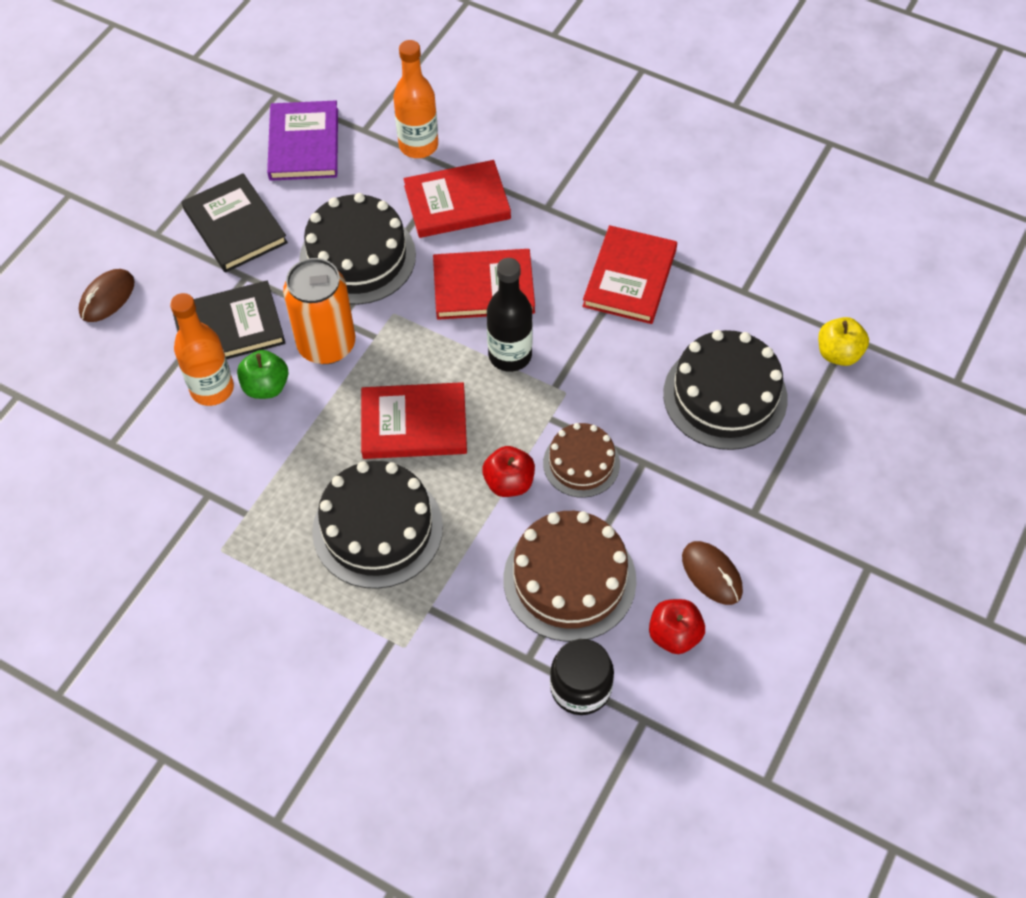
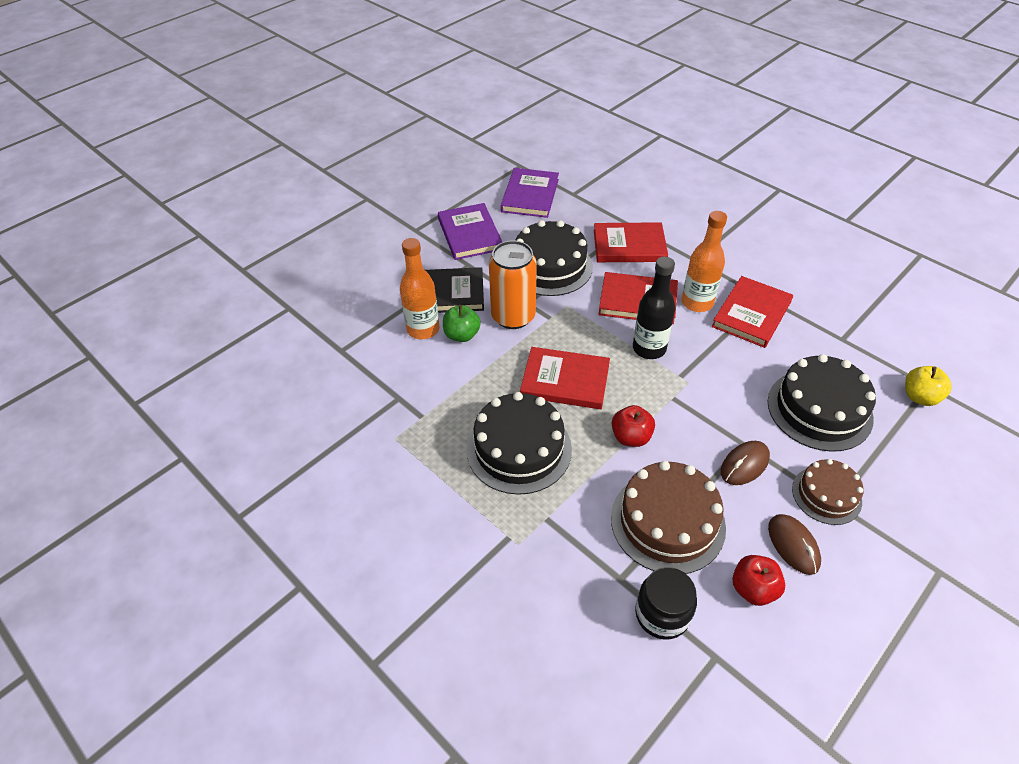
camera: 15 degrees right, 10 degrees down
(107, 298) = (370, 261): brown mouse -> brown mouse (744, 465)
(235, 226) = (469, 234): black book -> purple book
(418, 145) = (609, 208): orange bottle -> orange bottle (697, 302)
(581, 463) = (692, 435): brown cake -> brown cake (826, 495)

